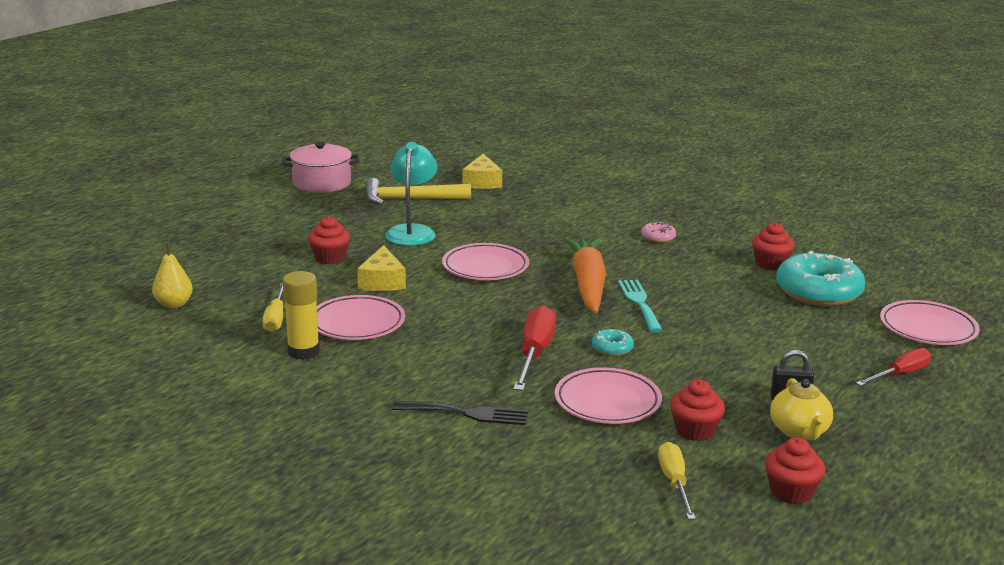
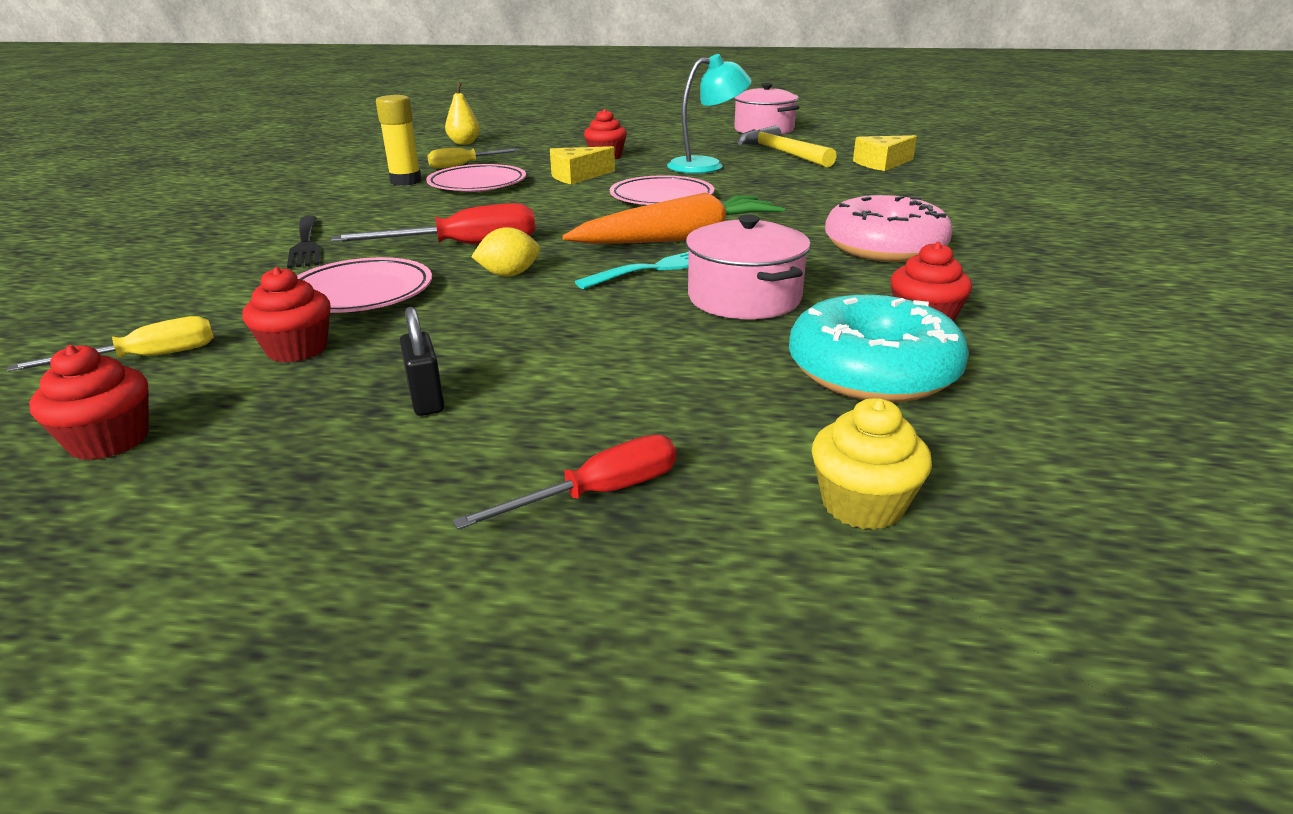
camera: 65 degrees right, 5 degrees up
(612, 348) = (509, 274): turquoise donut -> yellow lemon
(658, 237) = (884, 247): pink donut -> pink donut, size x2.26
(708, 293) = (744, 298): none -> pink pot
(799, 432) = (314, 422): yellow teapot -> none
(900, 374) = (598, 494): red screwdriver -> red screwdriver turned 60 degrees counterclockwise
(928, 328) = (862, 504): pink plate -> yellow cupcake

